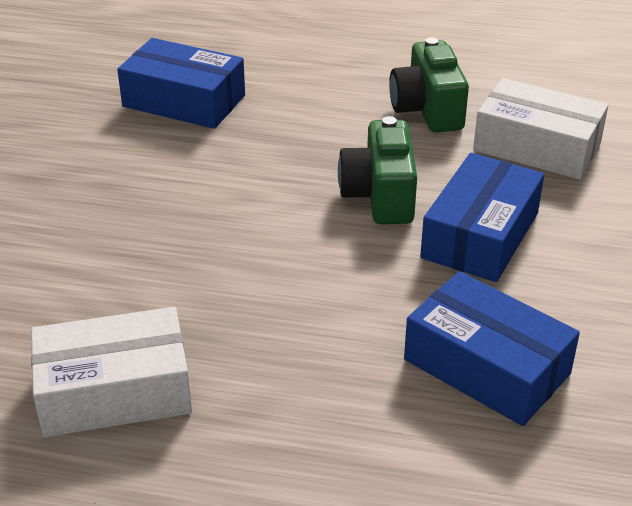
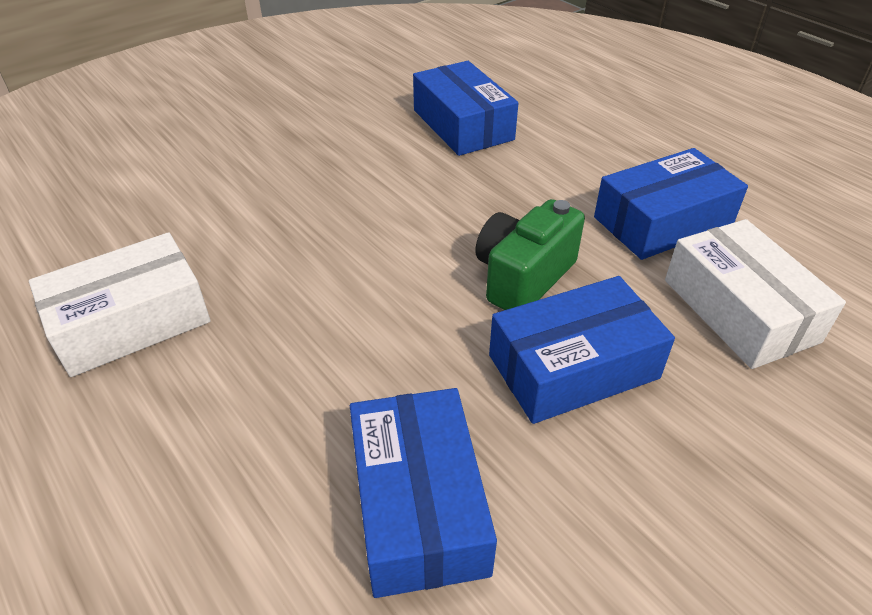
camera: 40 degrees right, 5 degrees up
(114, 391) = (131, 321): white box -> white box turned 60 degrees counterclockwise
(427, 110) = (663, 221): green camera -> blue box

